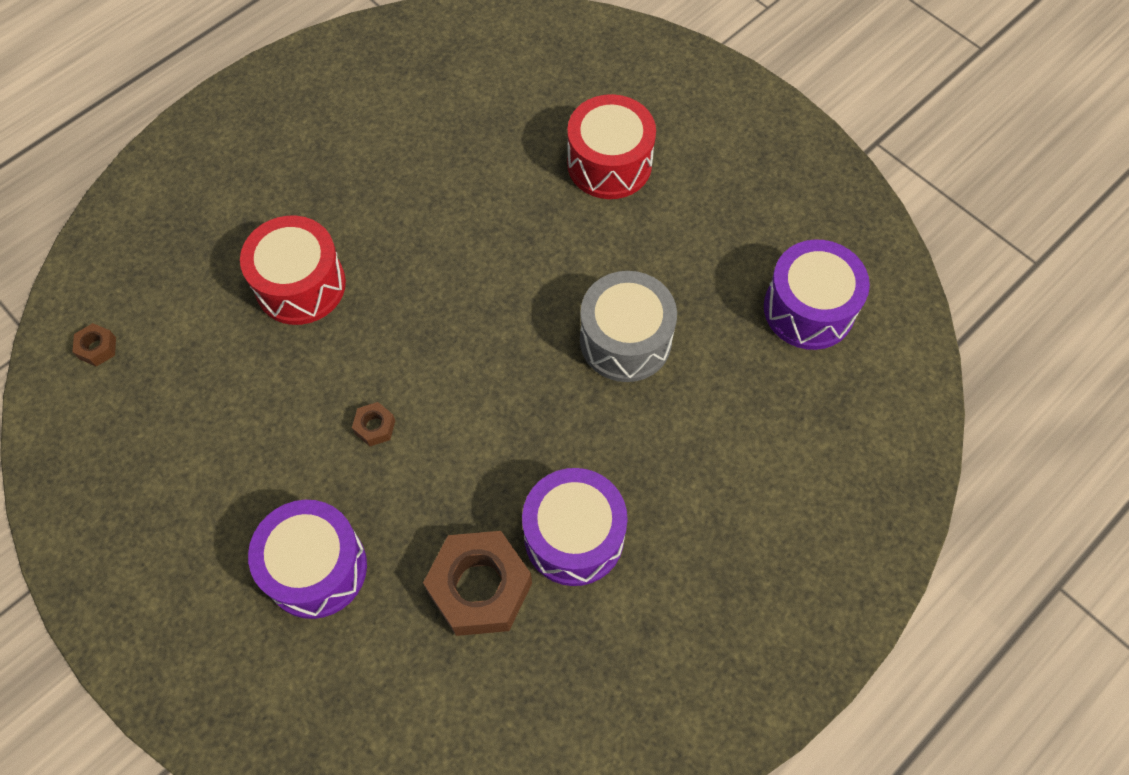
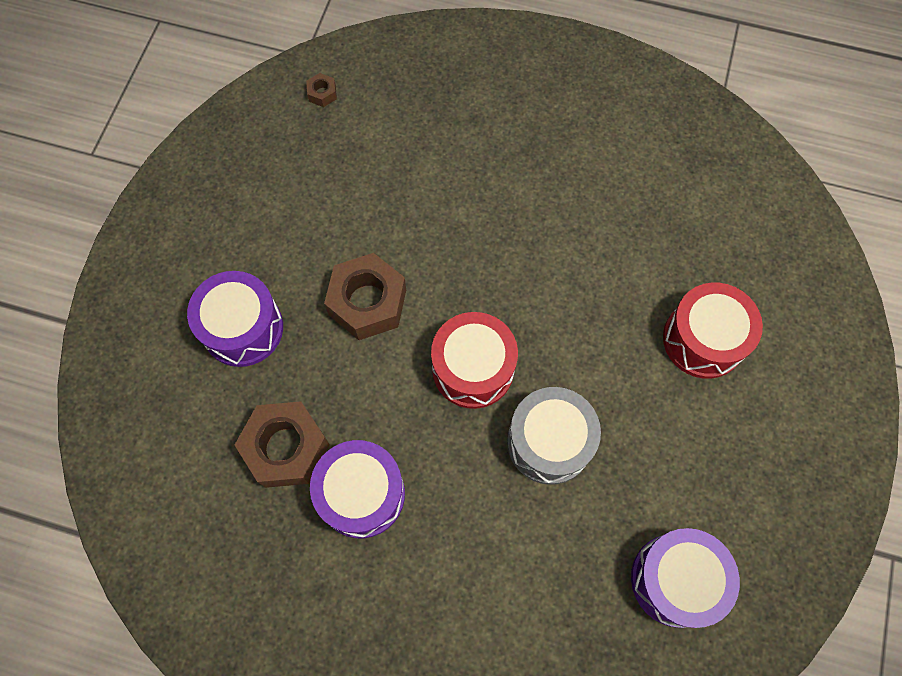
camera: 60 degrees right, 5 degrees up
(300, 285) = (447, 185): red drum -> red drum (473, 369)
(375, 427) = (367, 302): brown nut -> brown nut, size x2.32

